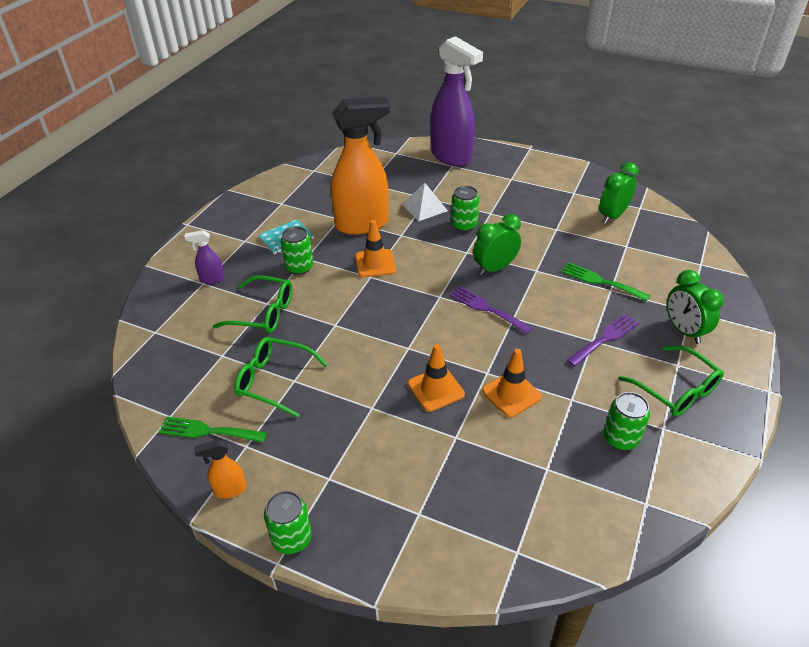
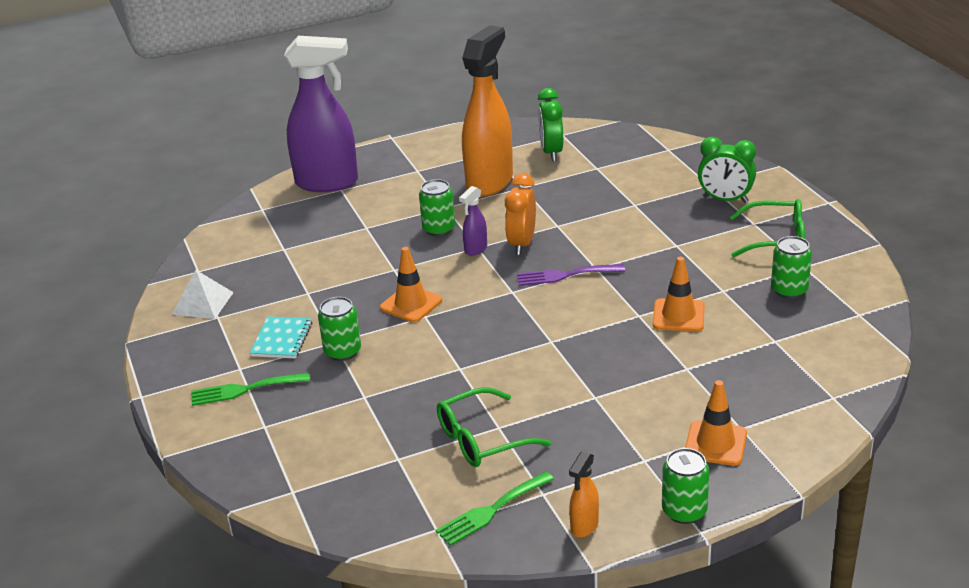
camera: 45 degrees left, 10 degrees down
(212, 279) = (268, 417): purple spray bottle -> purple spray bottle (475, 249)
(263, 313) = (376, 405): green glasses -> none
(363, 224) = (341, 283): orange spray bottle -> orange spray bottle (490, 182)
(424, 207) = (376, 236): white pyramid -> white pyramid (203, 303)
(436, 389) = (621, 351): orange traffic cone -> orange traffic cone (715, 444)
(494, 268) = (522, 244): green clock -> orange clock
(600, 281) = (618, 203): green fork -> green fork (244, 389)
(605, 338) = (683, 238): purple fork -> none

